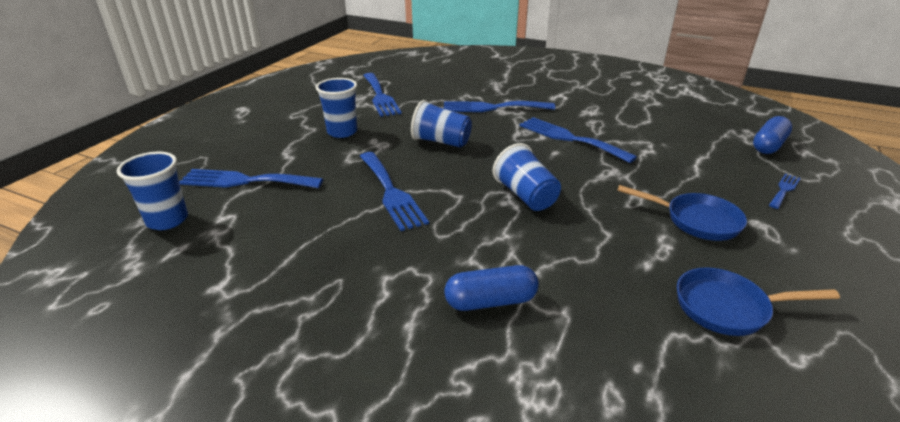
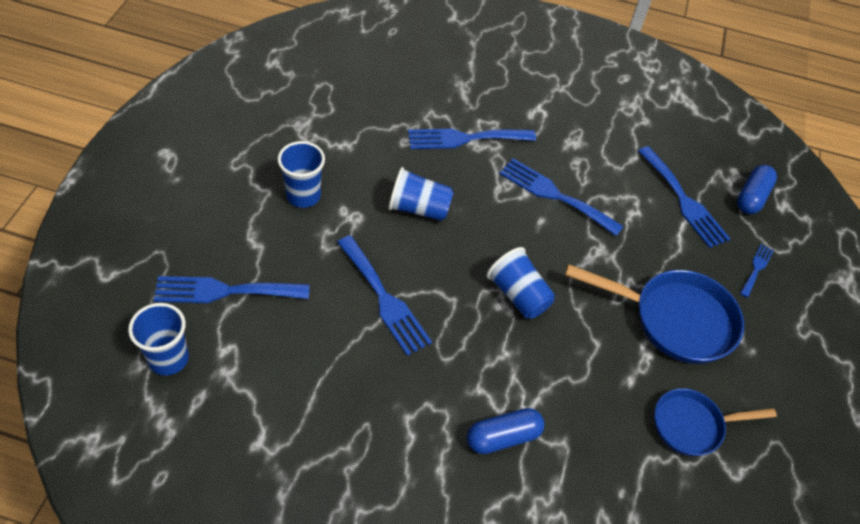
camera: 15 degrees left, 20 degrees up
(380, 96) = (328, 119): blue fork -> blue fork (684, 200)
(696, 221) = (674, 319): blue pan -> blue pan, size x1.59

